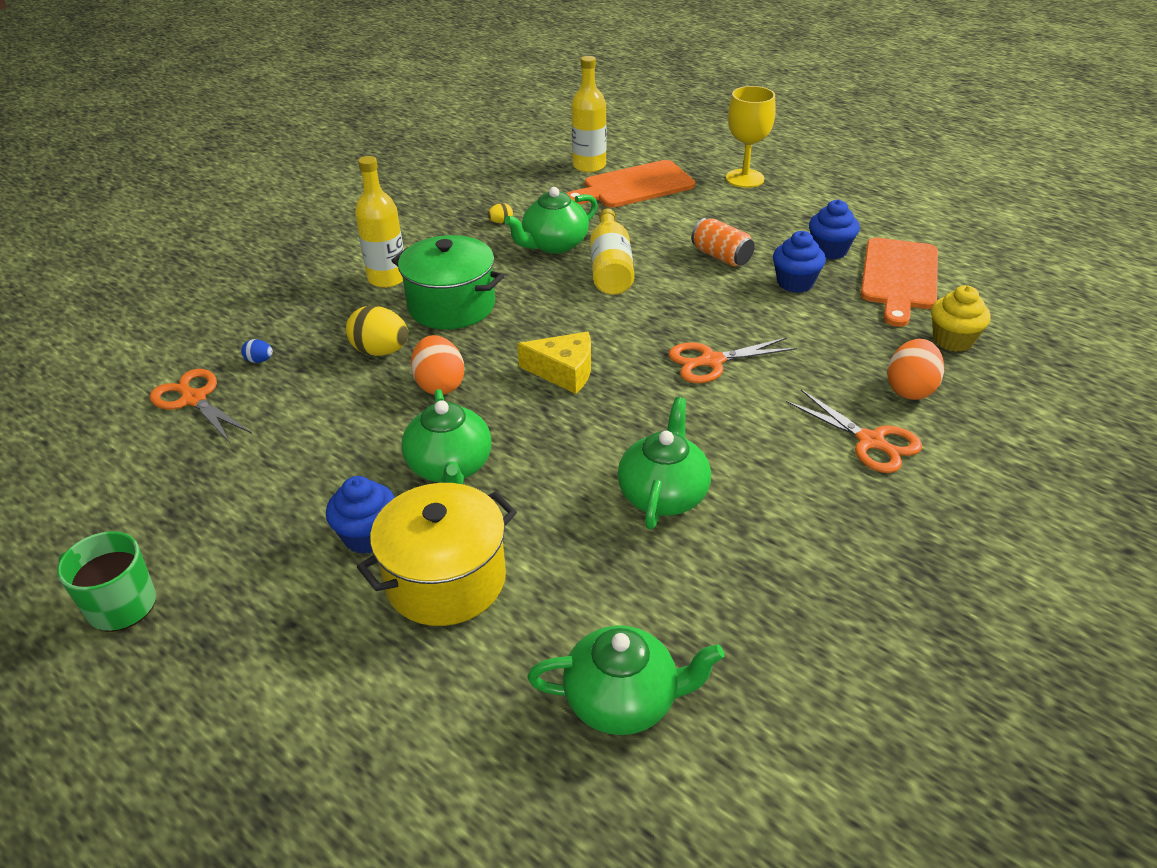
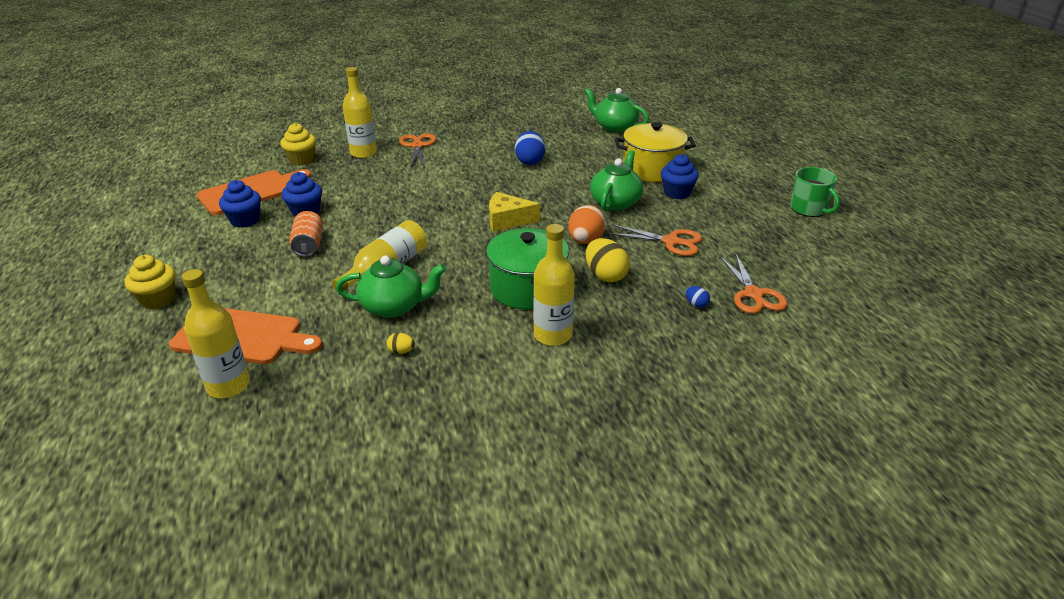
camera: 145 degrees left, 5 degrees down
(564, 372) = (507, 220): yellow cheese -> yellow cheese turned 45 degrees counterclockwise
(663, 494) = (530, 161): green teapot -> blue egg
(711, 361) = (425, 195): orange scissors -> orange scissors (671, 242)
(745, 178) = (158, 299): yellow goblet -> yellow cupcake
(910, 389) = (363, 153): orange egg -> yellow bottle

